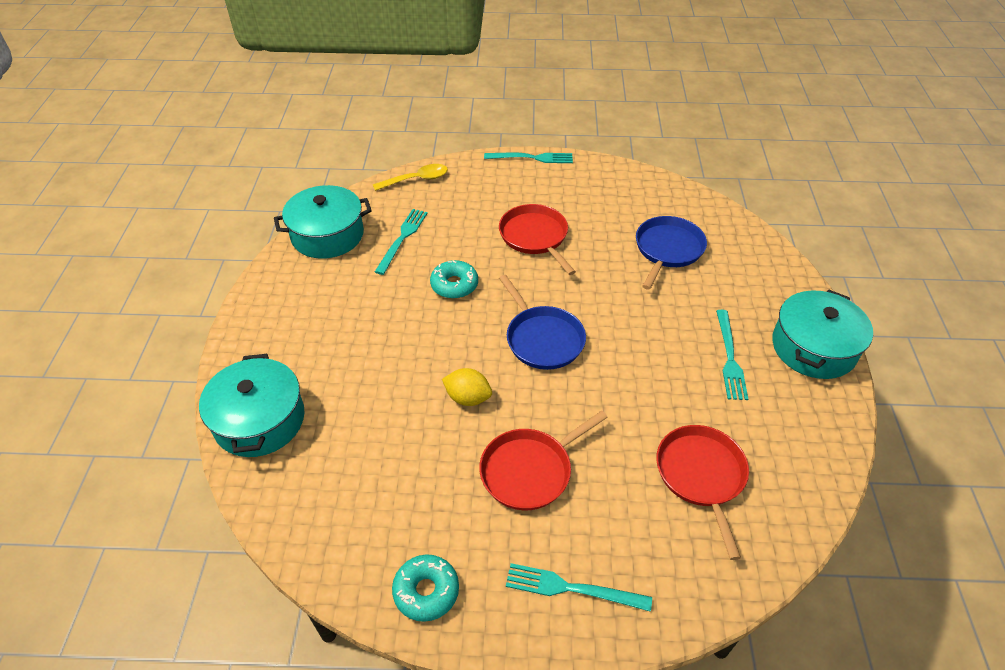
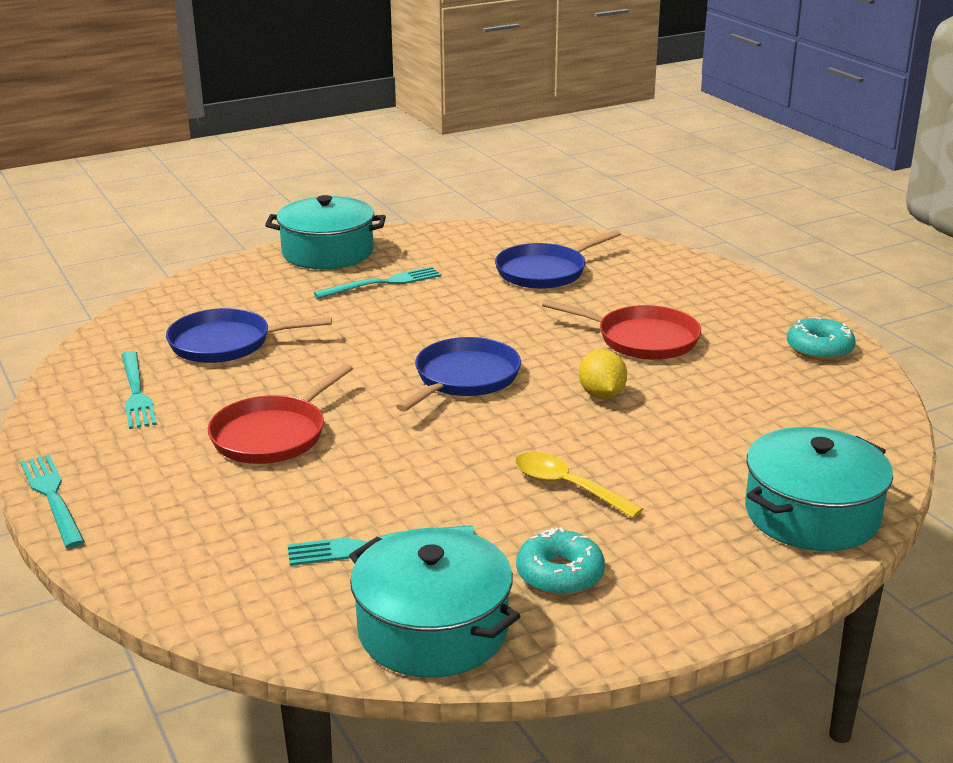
camera: 120 degrees left, 20 degrees down
(416, 179) = (195, 596): yellow spoon -> yellow spoon (567, 487)
(454, 285) = (433, 464): turquoise donut -> turquoise donut (560, 574)
(572, 588) = (722, 296): turquoise fork -> turquoise fork (136, 392)
(701, 475) = (544, 272): red pan -> blue pan

